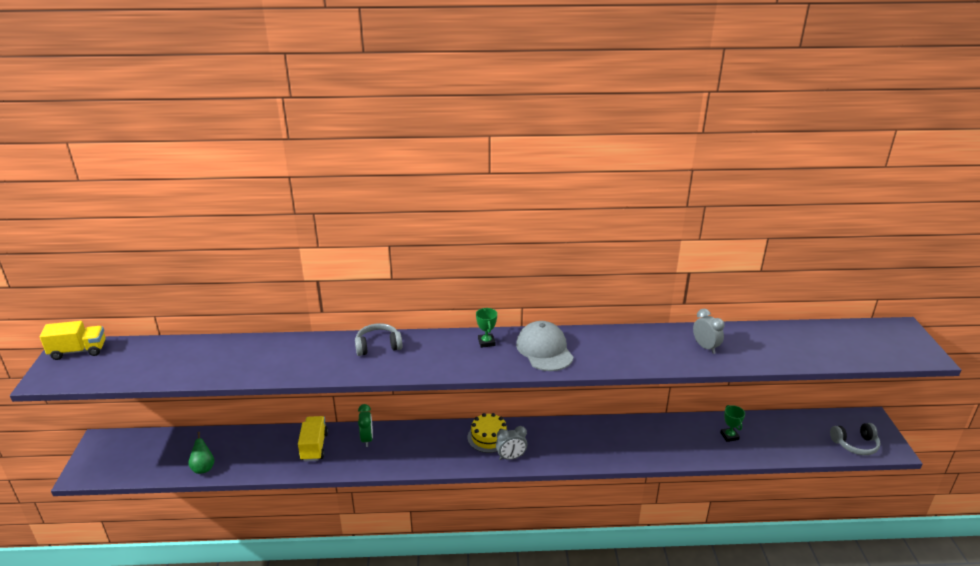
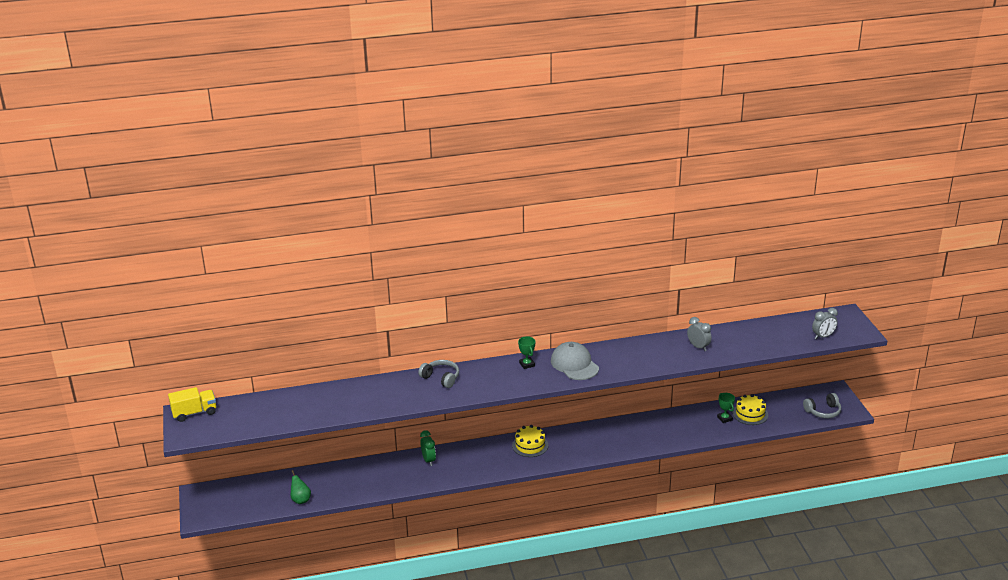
camera: 10 degrees left, 0 degrees up
(314, 447) = (386, 472): yellow truck -> none
(378, 346) = (441, 378): grey headphones -> grey headphones turned 60 degrees clockwise
(511, 457) = (553, 457): grey clock -> grey clock (823, 336)
(761, 434) = (750, 414): none -> yellow cake

